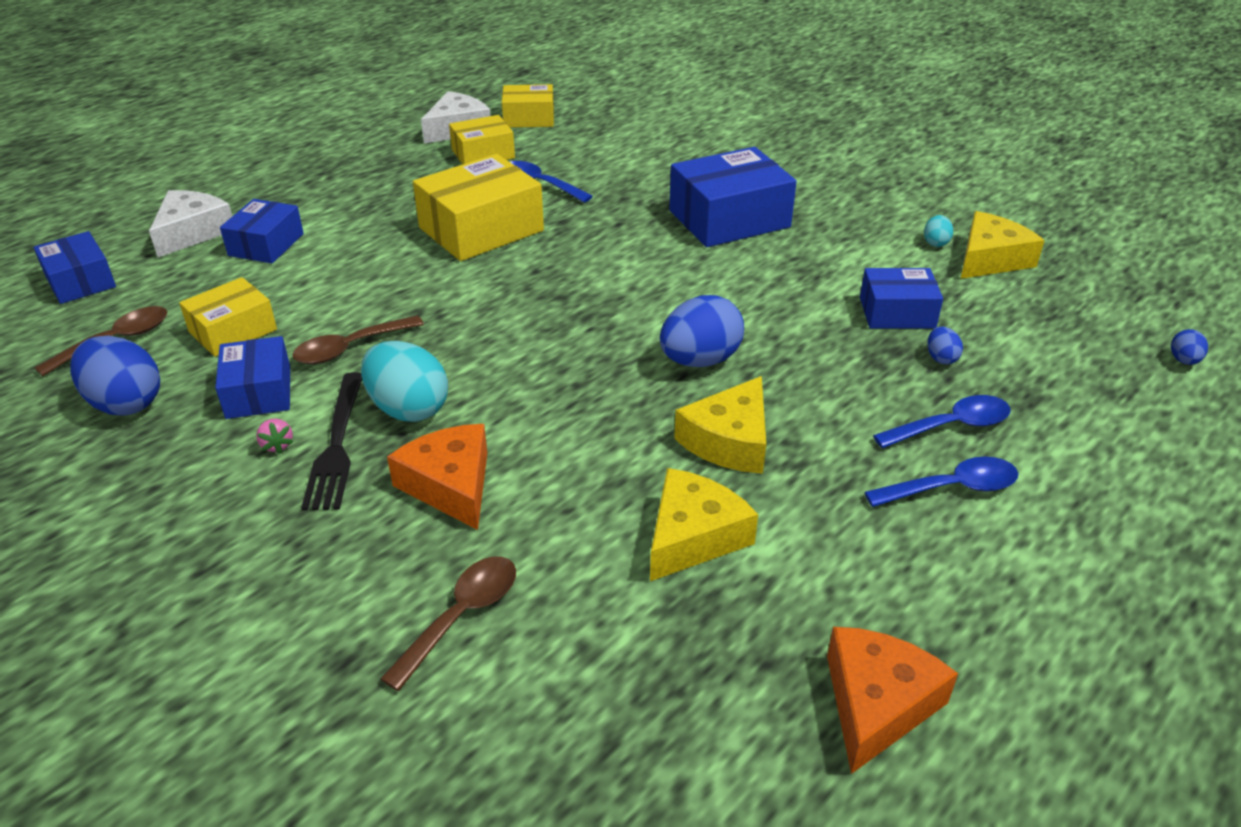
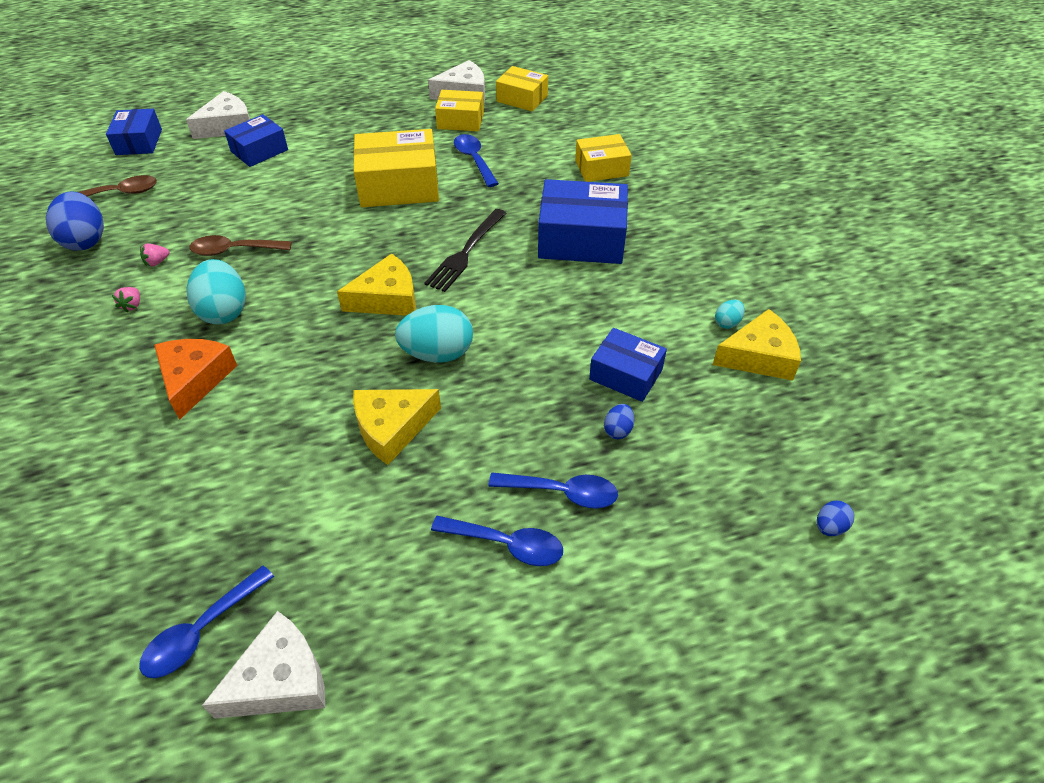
camera: 30 degrees right, 10 degrees up
(233, 331) = (183, 210): yellow box -> yellow box (601, 168)
(258, 392) = (157, 262): blue box -> pink strawberry
(337, 445) = (162, 320): black fork -> black fork (466, 252)
(461, 616) = (115, 476): brown spoon -> none
(693, 536) = (295, 490): yellow cheese -> yellow cheese (387, 298)
(700, 360) = (437, 353): blue egg -> turquoise egg
(743, 707) = (201, 631): none -> blue spoon
(876, 704) = (280, 680): orange cheese -> white cheese

